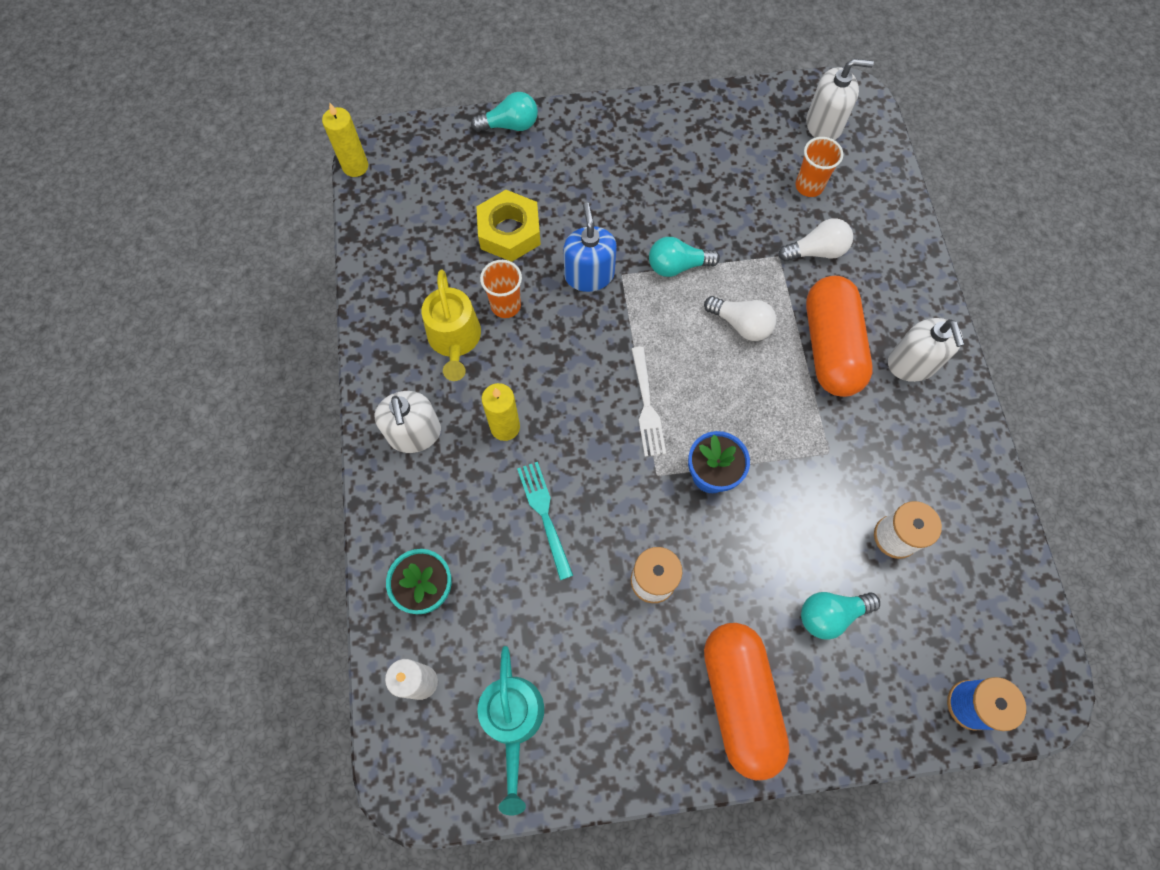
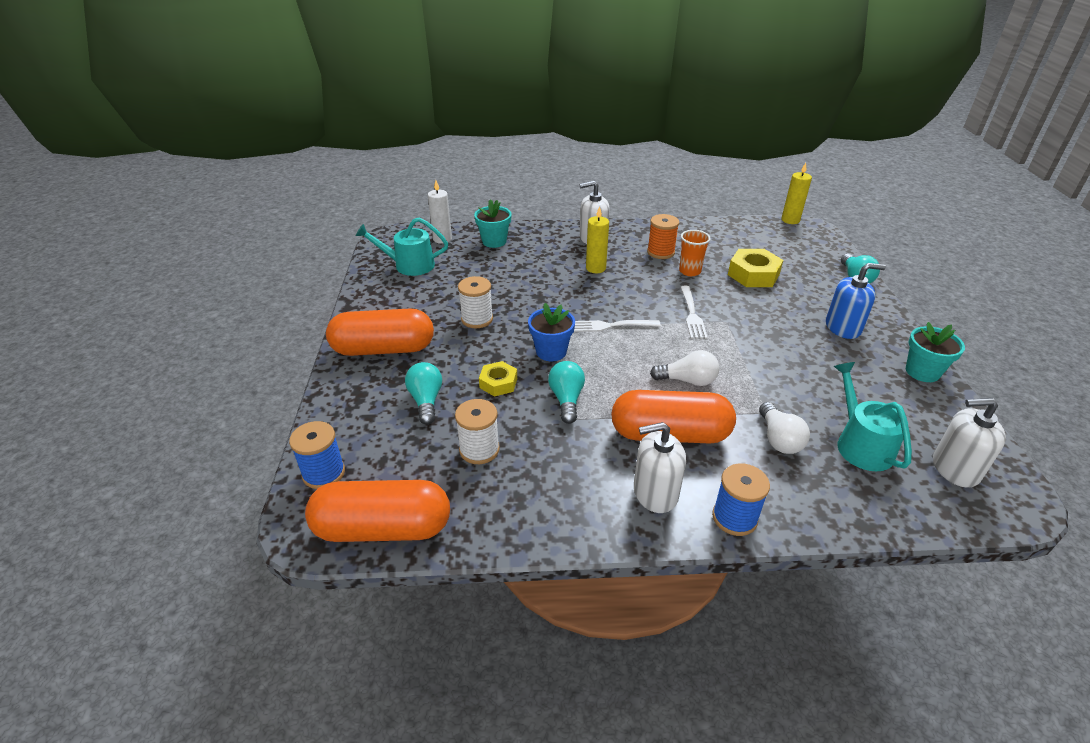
camera: 95 degrees right, 30 degrees down
(455, 339) = (660, 252): yellow watering can -> orange spool
(545, 515) = (531, 280): turquoise fork -> none
(589, 275) = (722, 306): blue soap dispenser -> blue soap dispenser (843, 327)
(609, 311) = (691, 314): none -> white fork
(677, 266) = (741, 350): turquoise light bulb -> turquoise light bulb (566, 399)
(689, 110) = (922, 372): none -> turquoise flower pot
(741, 324) = (687, 380): white light bulb -> white light bulb turned 120 degrees counterclockwise
(782, 532) = (498, 383): none -> yellow nut
(809, 186) = (861, 444): orange cup -> turquoise watering can
(824, 125) = (955, 468): white soap dispenser -> white soap dispenser turned 90 degrees clockwise
(924, 300) = (734, 518): none -> blue spool
(1021, 615) = (383, 528): none -> orange capsule

